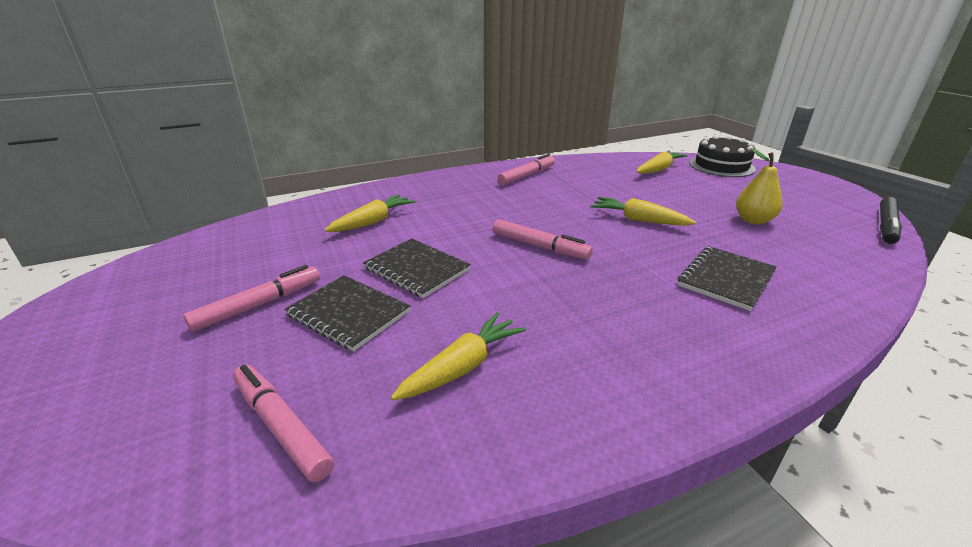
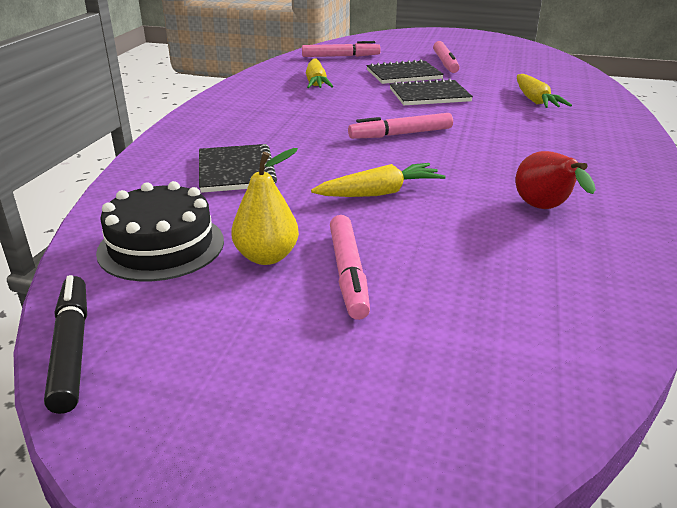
camera: 130 degrees right, 0 degrees up
(527, 175) = (600, 193): pink marker -> pink marker (348, 273)
(569, 181) = (545, 209): none -> red pear
(659, 169) = (522, 312): yellow carrot -> none
(721, 166) = (463, 411): black cake -> black cake (161, 246)

